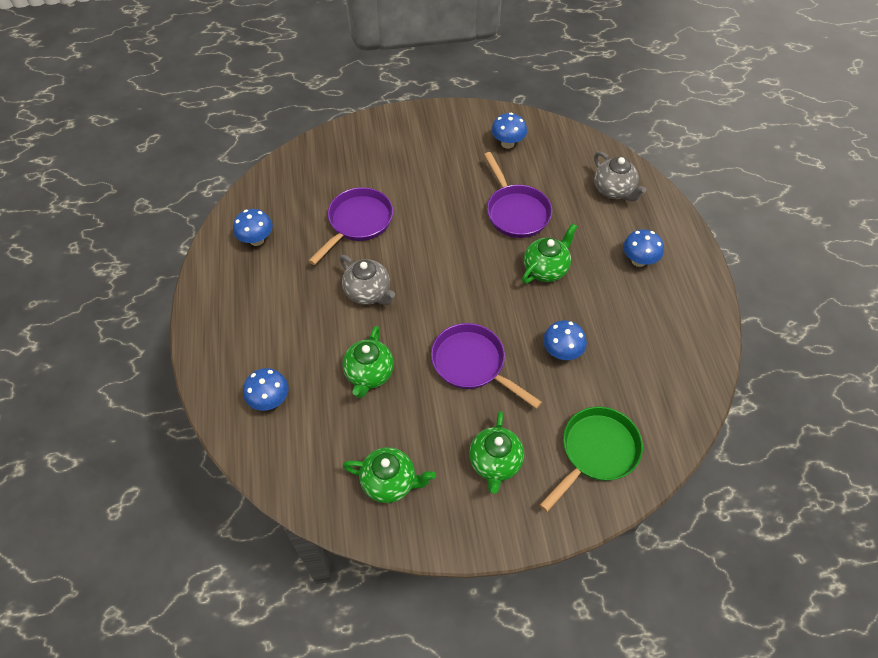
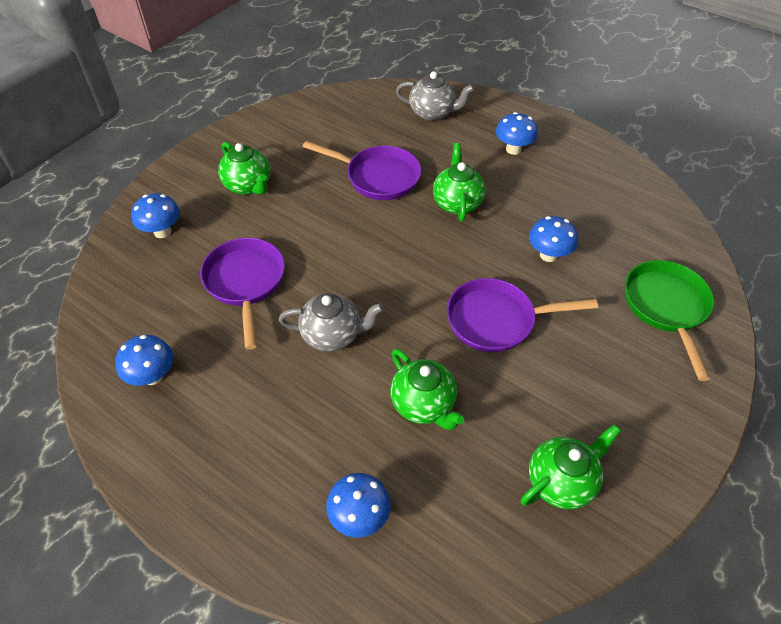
camera: 45 degrees left, 5 degrees down
(495, 463) = (615, 383): green teapot -> green teapot (248, 186)
(507, 143) = (305, 131): blue mushroom -> blue mushroom (162, 232)

